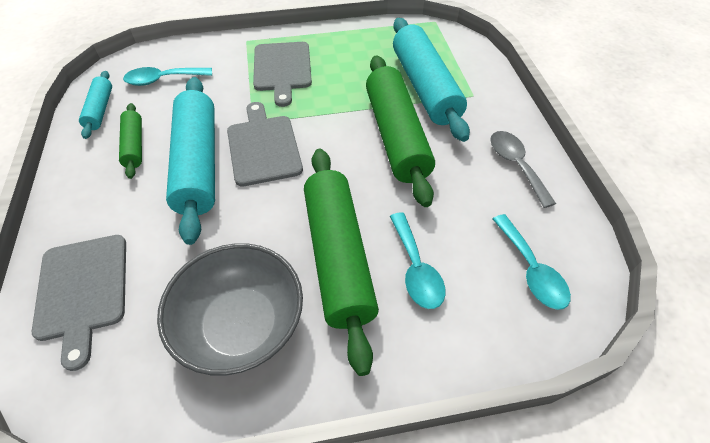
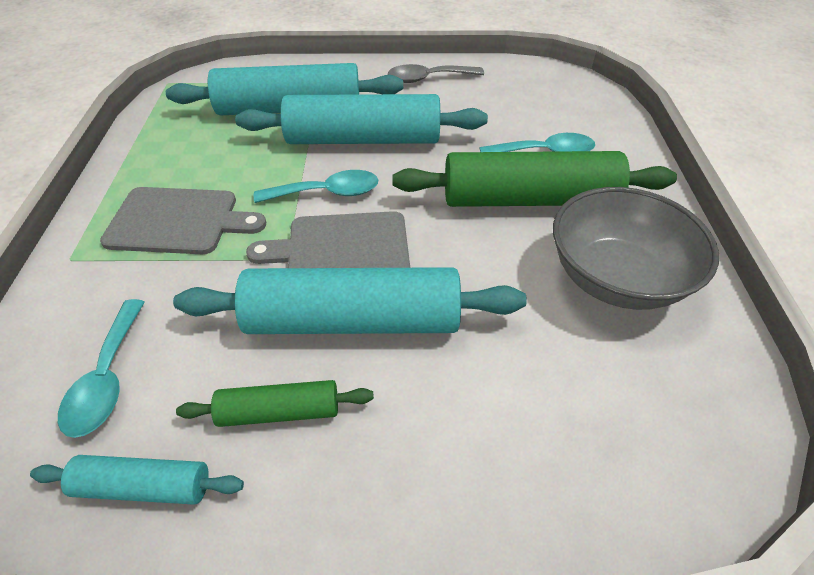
camera: 80 degrees left, 5 degrees down
(83, 290) = (577, 453): grey cutting board -> none
(396, 136) = (363, 139): green rolling pin -> turquoise rolling pin
(531, 270) = (547, 95): turquoise spoon -> turquoise spoon (327, 193)

